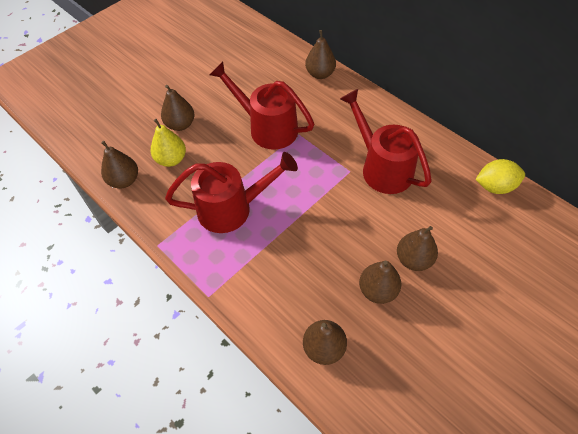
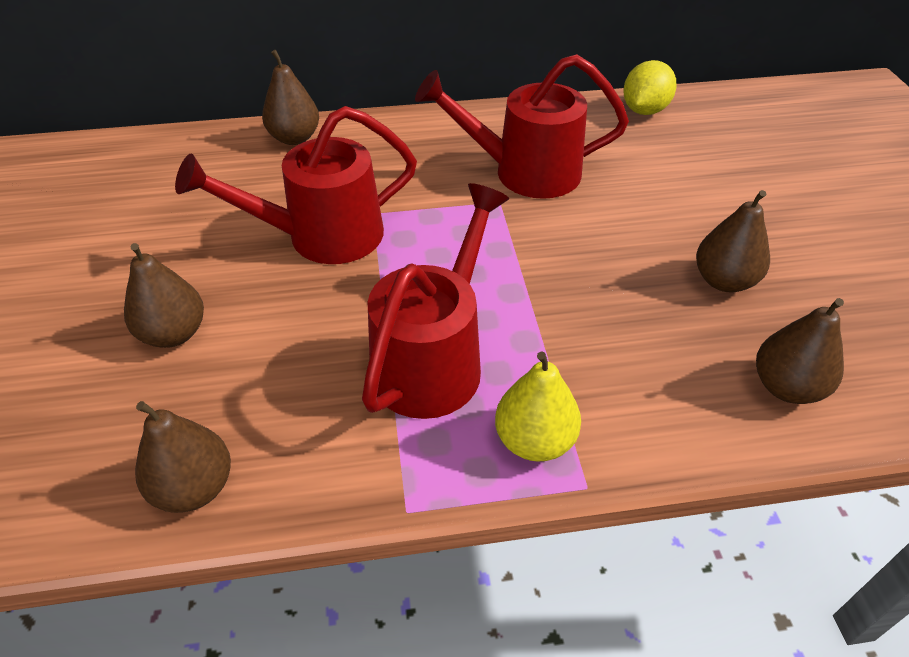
camera: 55 degrees left, 10 degrees down
(171, 159) = (235, 386): yellow pear -> yellow pear (534, 440)
(413, 259) = (698, 224): brown pear -> none

